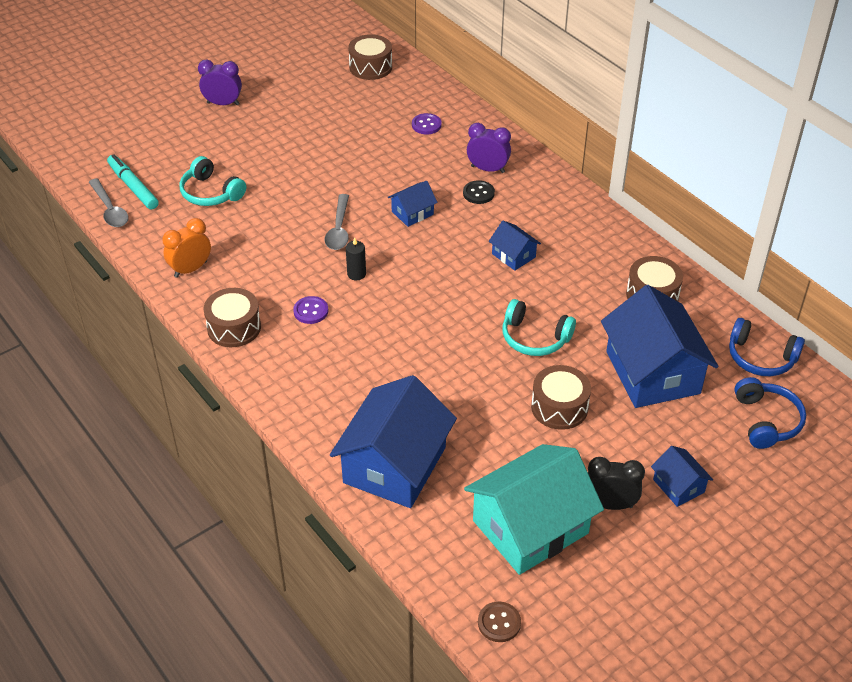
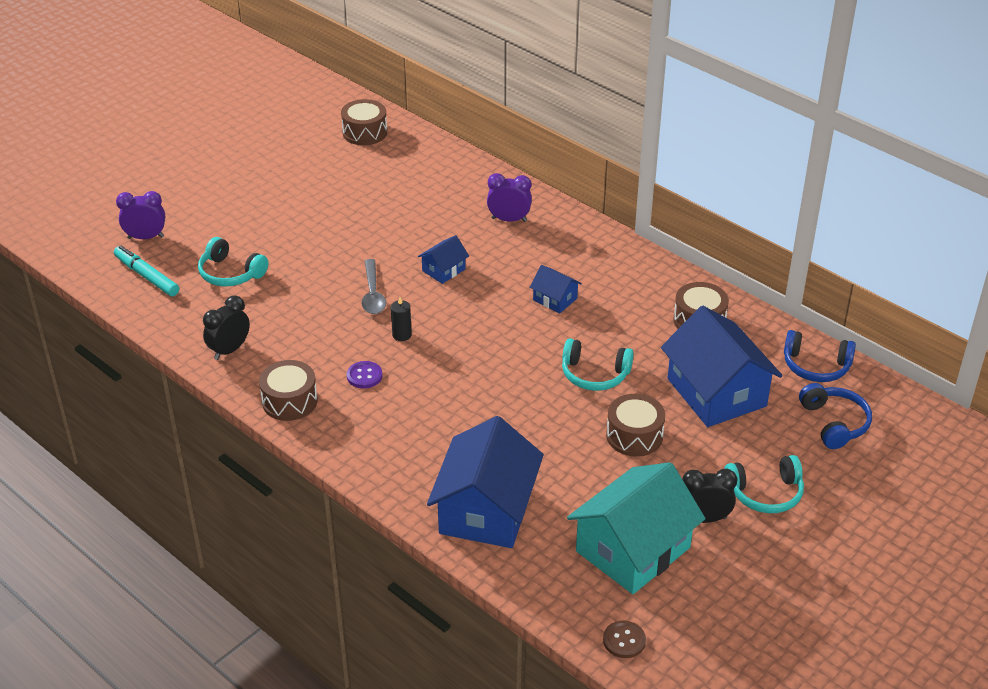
camera: 10 degrees left, 5 degrees down
(110, 210) = (128, 301): grey spoon -> none
(190, 269) = (229, 350): orange clock -> black clock
(223, 104) = (220, 184): purple clock -> purple clock (146, 237)
(426, 125) = (436, 183): purple button -> none
(478, 193) = (505, 244): black button -> none
(678, 486) = (765, 493): blue house -> turquoise headphones

